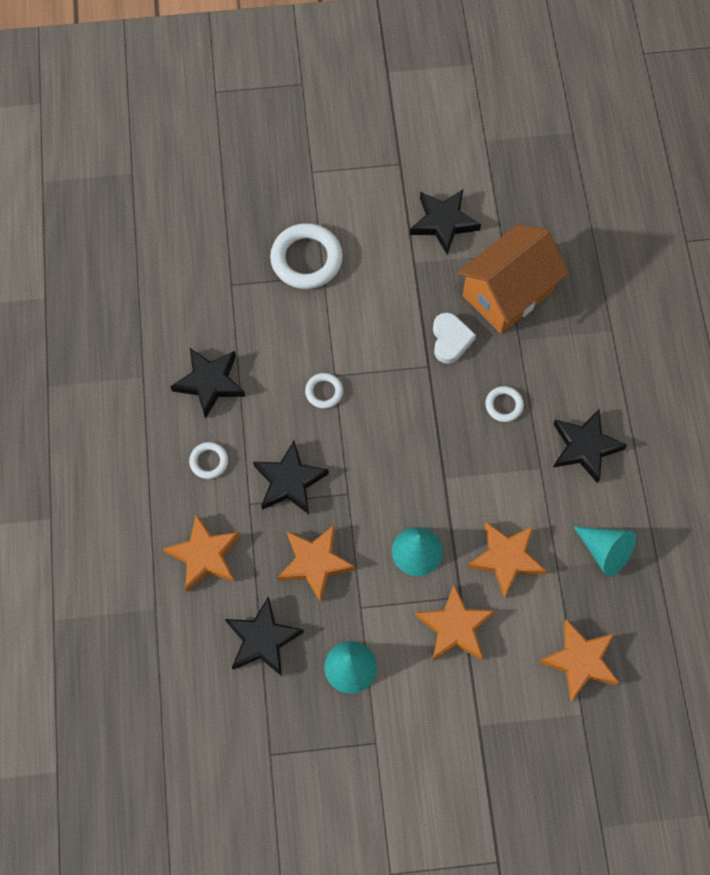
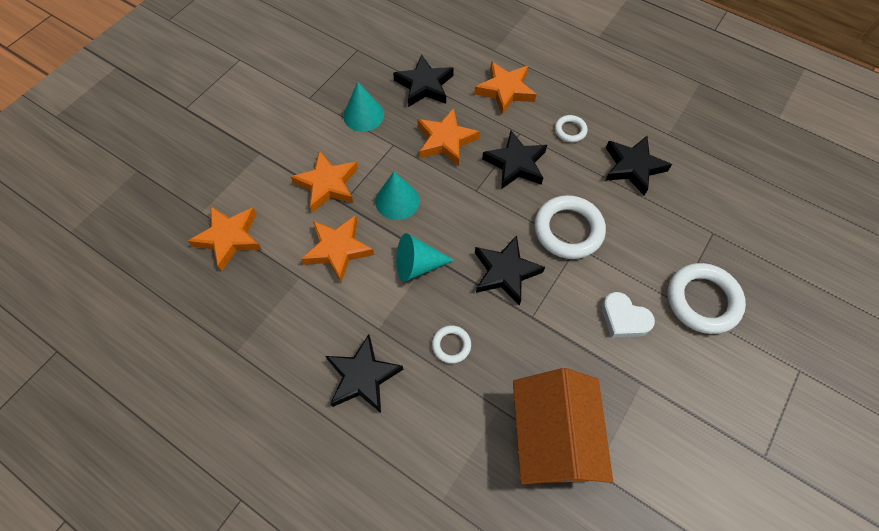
camera: 130 degrees right, 5 degrees down
(324, 392) = (568, 230): white ring -> white ring, size x1.97
(443, 222) = (668, 443): black star -> black star (505, 272)
(450, 340) = (542, 352): white heart -> white heart (624, 318)
(605, 551) = (276, 318): turquoise cone -> turquoise cone (417, 265)

